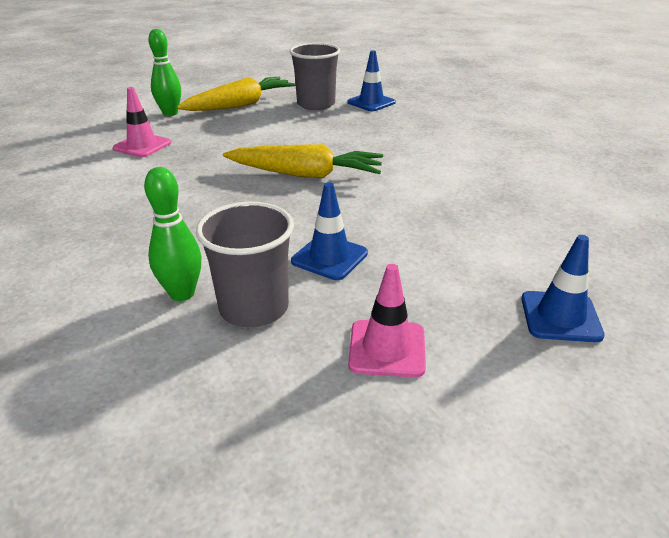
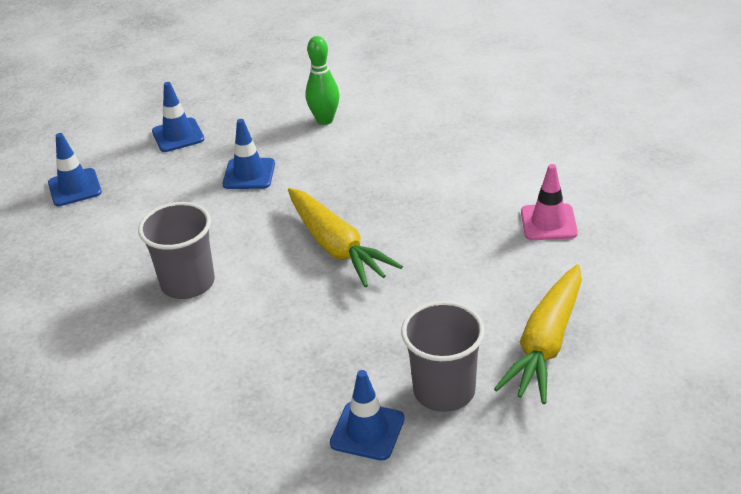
camera: 155 degrees right, 5 degrees up
(170, 113) = (608, 288): green bowling pin -> none
(254, 308) = (272, 128): grey cup -> grey cup (188, 283)
(305, 174) = (336, 247): yellow carrot -> yellow carrot turned 105 degrees counterclockwise
(387, 348) = (178, 135): pink traffic cone -> blue traffic cone

